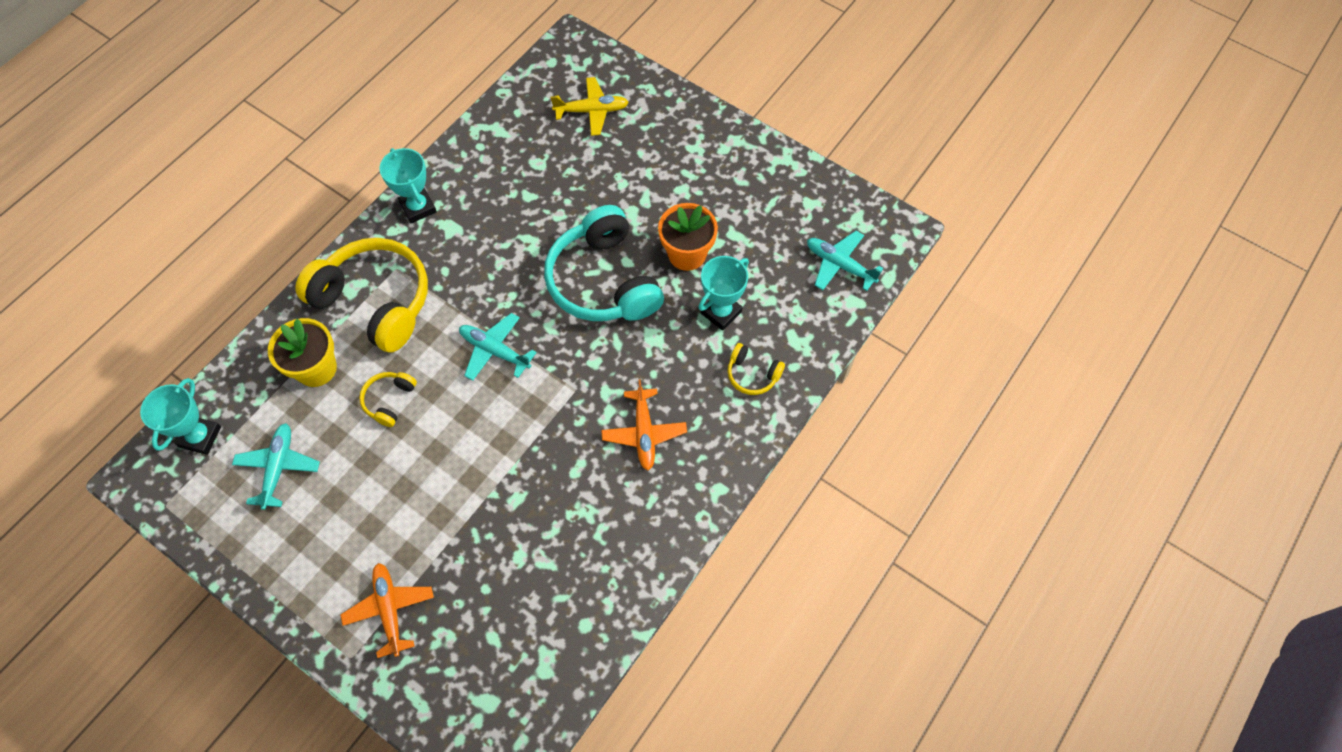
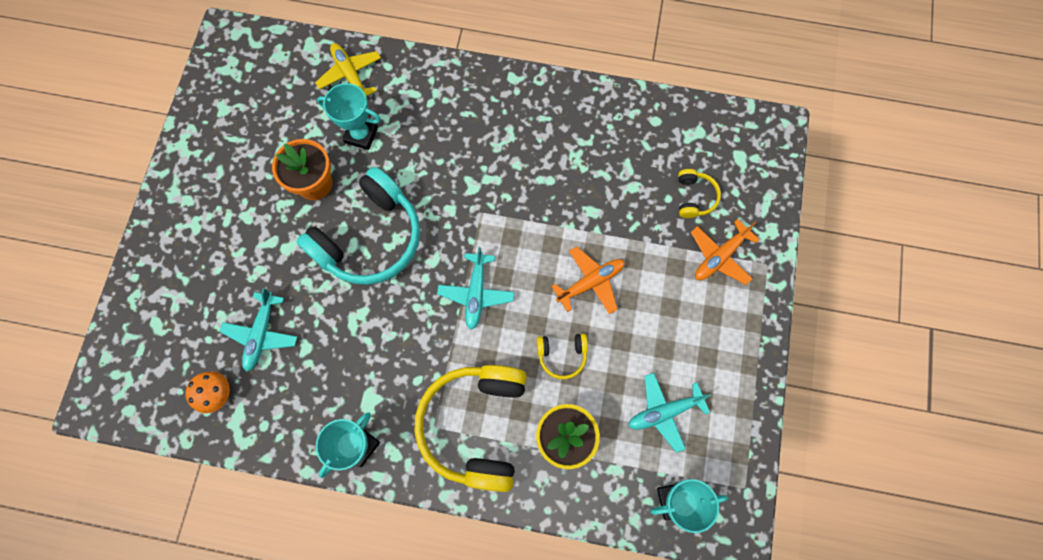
camera: 115 degrees left, 10 degrees up
(527, 122) = (217, 394): none -> orange mushroom
(592, 111) = (181, 338): yellow plane -> yellow plane (350, 75)
(644, 433) = (493, 146): orange plane -> orange plane (590, 282)
(752, 374) = (407, 91): yellow headphones -> yellow headphones (694, 197)
(839, 265) = (278, 66): turquoise plane -> turquoise plane (262, 334)

